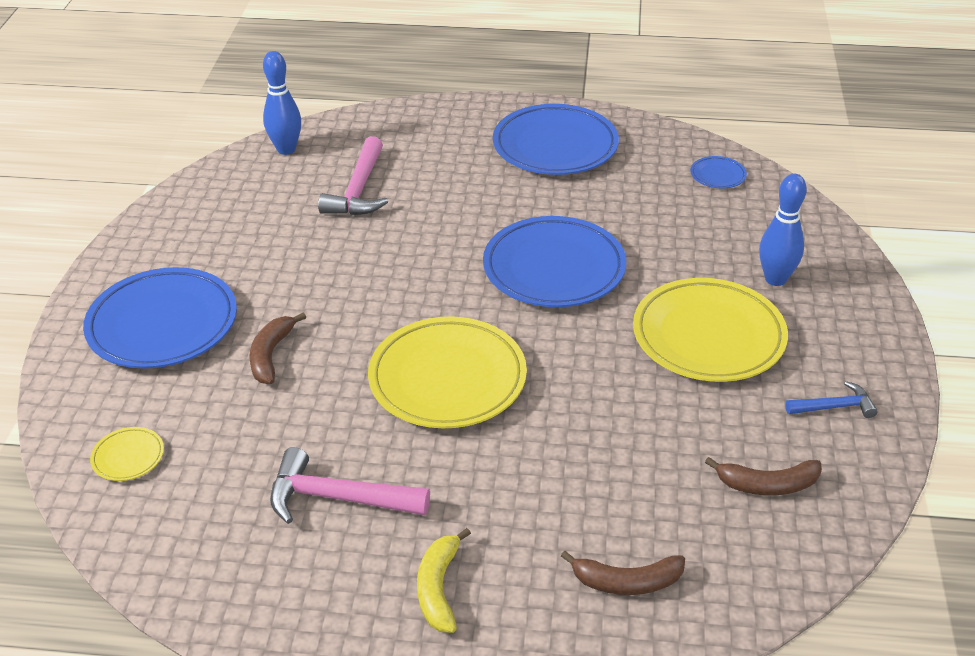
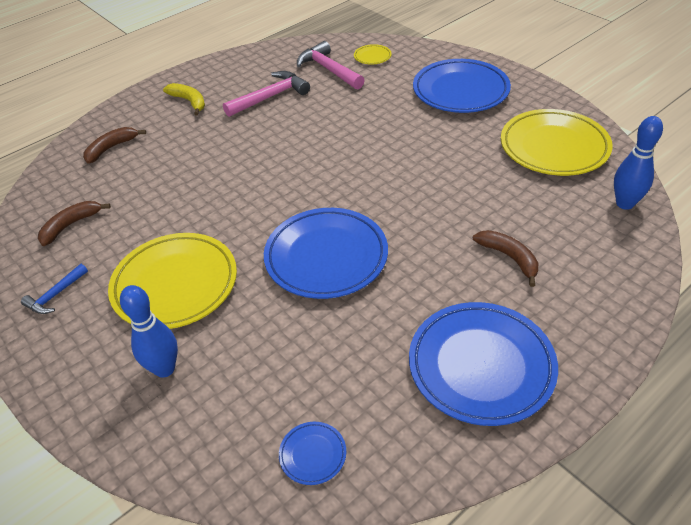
camera: 135 degrees right, 5 degrees up
(271, 355) = (391, 114): brown banana -> brown banana (509, 258)
(359, 190) = (526, 214): pink hammer -> pink hammer (329, 70)
(447, 379) = (294, 160): yellow plate -> yellow plate (554, 147)

